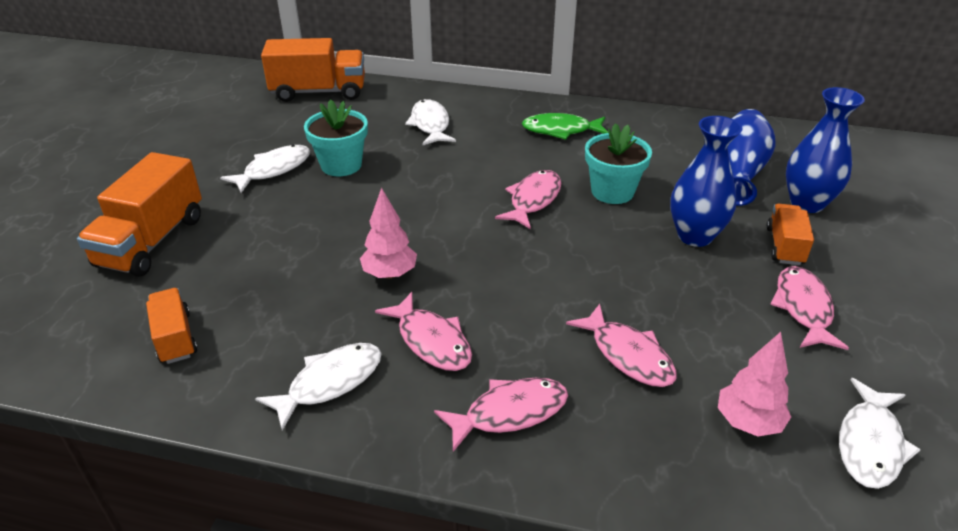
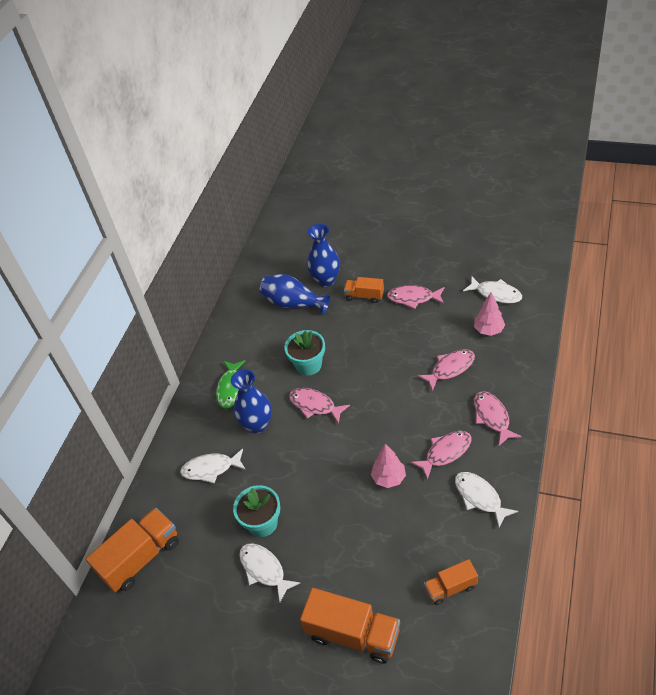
camera: 80 degrees left, 10 degrees up
(319, 92) = (141, 558): orange truck -> orange truck turned 45 degrees clockwise
(695, 236) = (354, 331): blue vase -> blue vase (257, 424)

